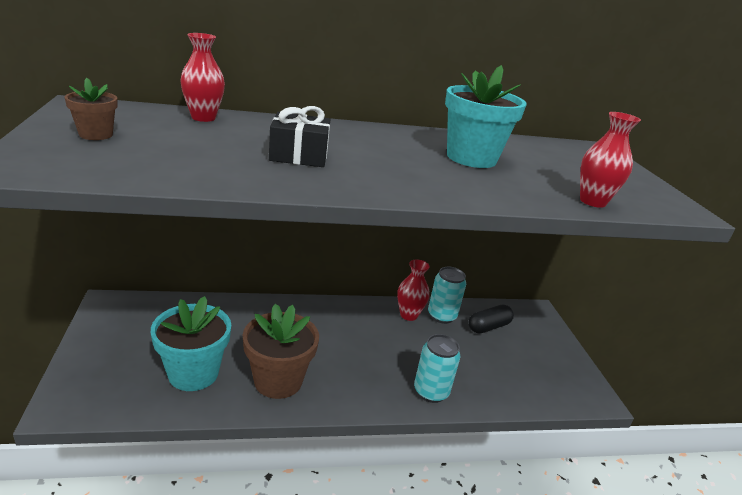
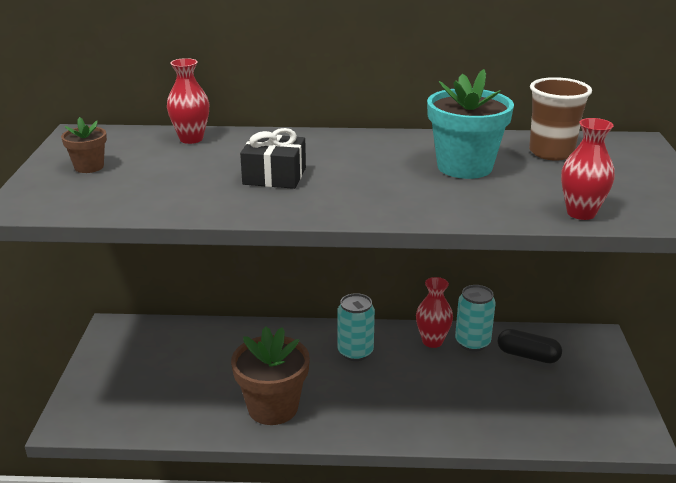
camera: 15 degrees right, 0 degrees up
(193, 373) = (189, 398): turquoise flower pot -> none
(431, 392) = (437, 424): turquoise can -> turquoise can (355, 352)
(488, 327) = (528, 356): black capsule -> black capsule turned 45 degrees clockwise
(536, 151) = (551, 152): none -> brown cup

